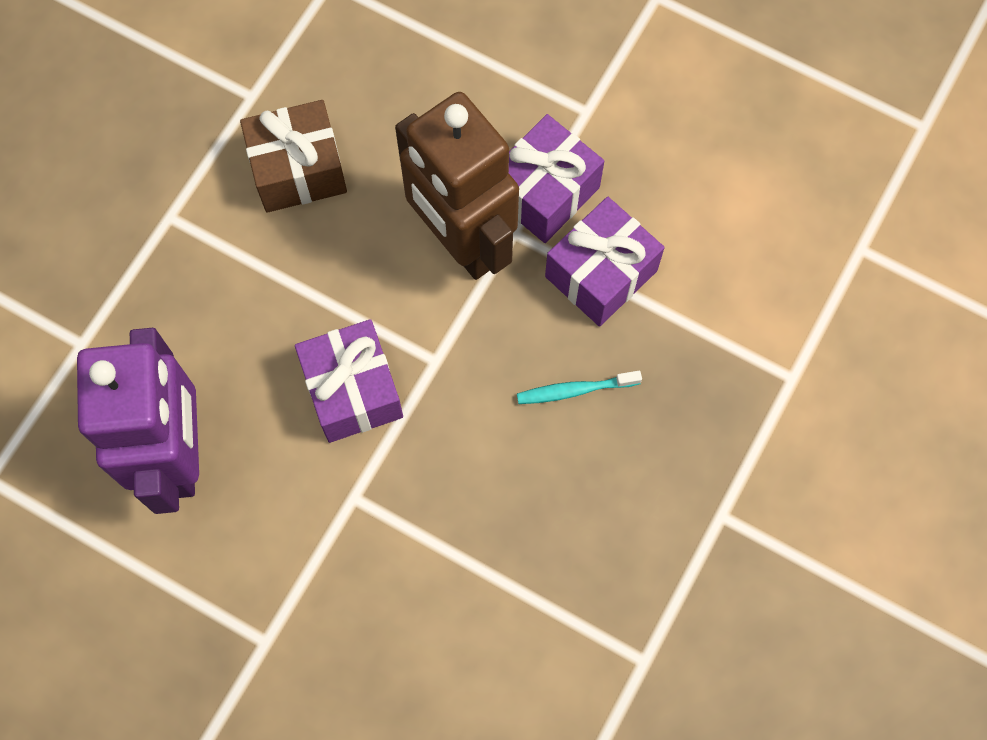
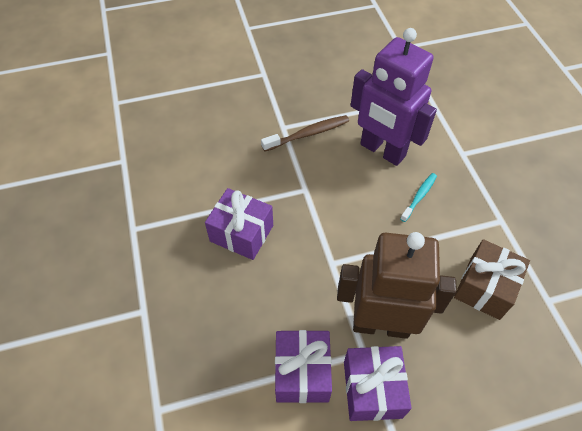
camera: 135 degrees right, 15 degrees down
(244, 590) = (308, 134): none -> brown toothbrush
(352, 391) = (350, 223): purple gift -> purple gift (241, 233)
(575, 390) = (260, 305): turquoise toothbrush -> turquoise toothbrush (419, 196)

